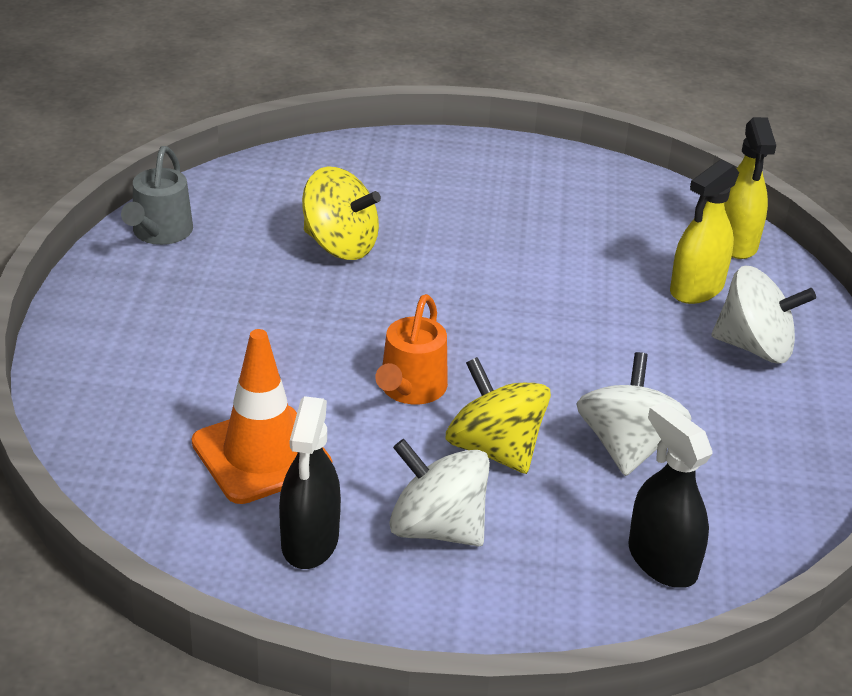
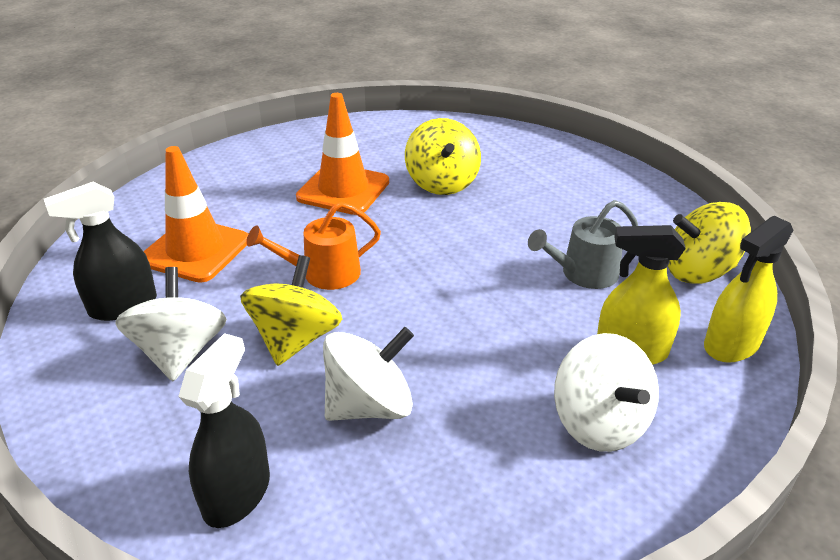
camera: 55 degrees right, 0 degrees up
(160, 233) = (369, 129): grey watering can -> grey watering can (583, 274)
(268, 309) = (343, 189): none -> orange traffic cone
(640, 201) = (698, 271): none -> yellow spinning top

